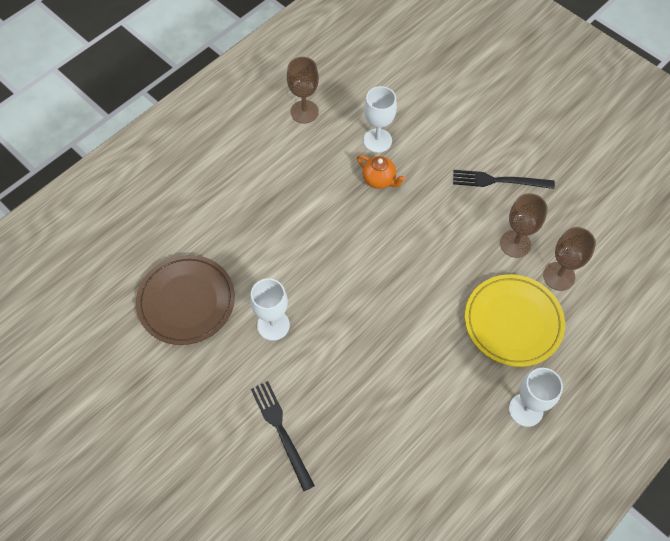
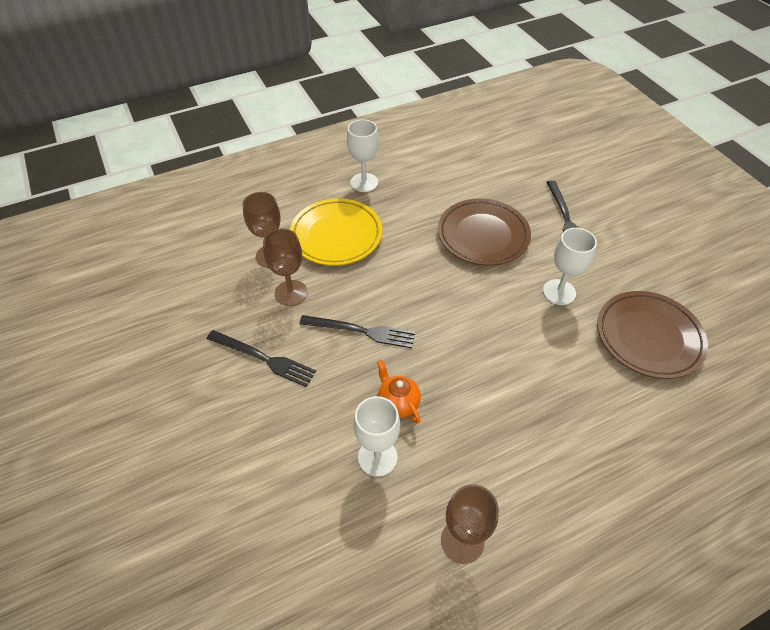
camera: 160 degrees left, 10 degrees down
(365, 373) = (483, 235): none -> brown plate
(435, 228) = (361, 331): none -> black fork

